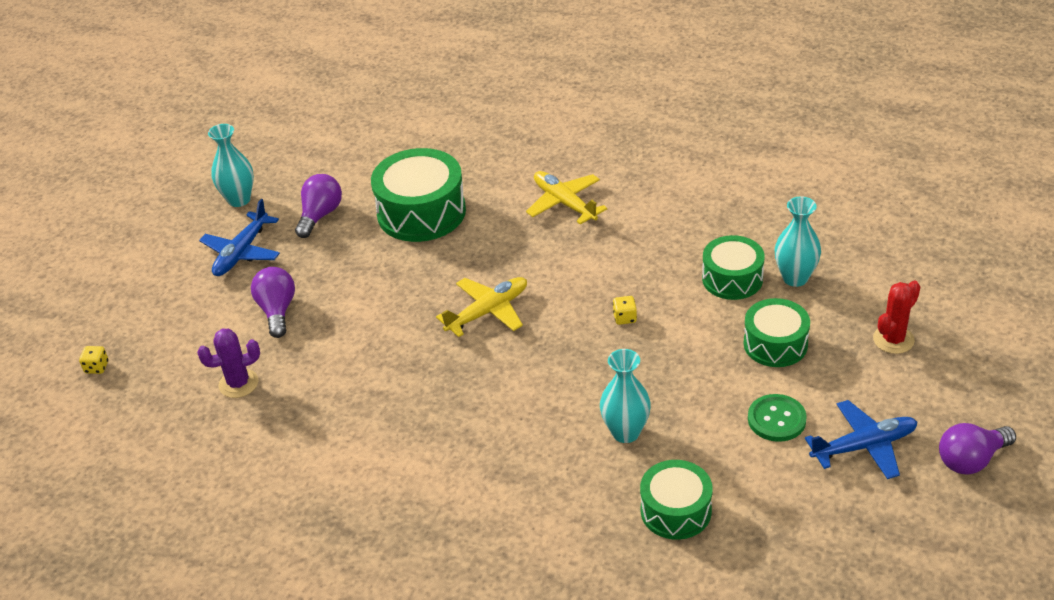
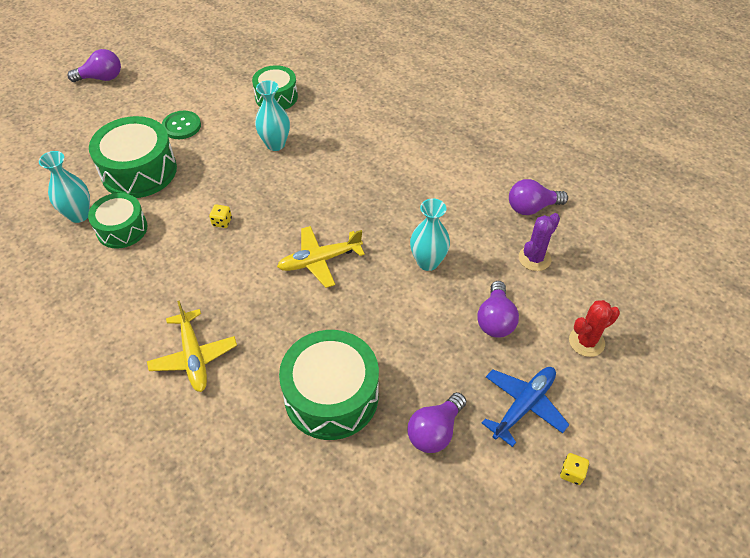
camera: 165 degrees left, 10 degrees up
(96, 367) = (659, 312): yellow dice -> yellow dice (572, 473)
(238, 383) = (534, 258): purple cactus -> purple cactus turned 45 degrees counterclockwise
(239, 199) = (522, 494): turquoise vase -> turquoise vase (428, 262)
(245, 445) = (532, 207): none -> purple light bulb
(775, 344) = (139, 171): green drum -> green drum, size x1.59
(863, 446) = (148, 99): blue plane -> none
(893, 340) = (66, 151): red cactus -> red cactus (586, 342)

